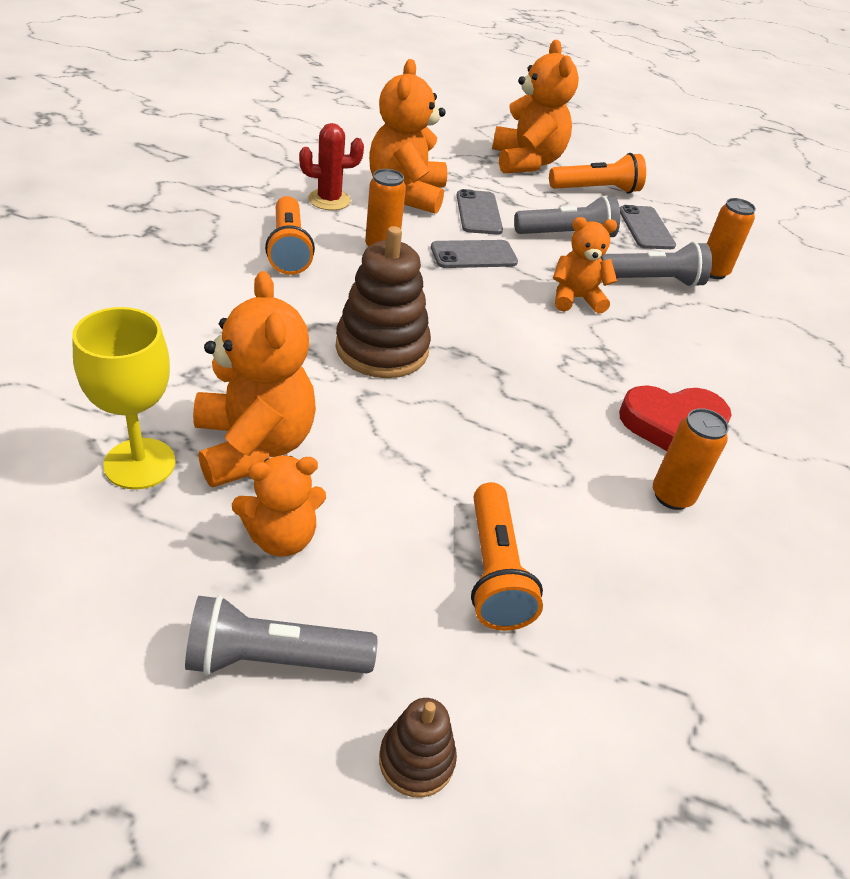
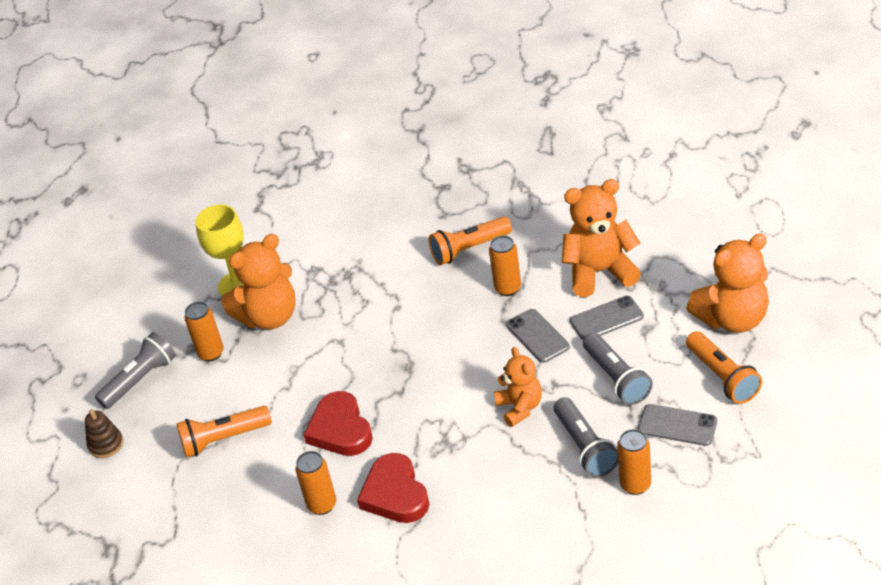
camera: 85 degrees right, 0 degrees up
(273, 658) = (140, 380): grey flashlight -> grey flashlight turned 60 degrees clockwise
(281, 537) = (211, 353): orange teddy bear -> orange can
(329, 200) = (552, 239): red cactus -> none
(382, 349) = (387, 331): brown stacking toy -> none
(539, 440) = (340, 429): none -> red heart
(646, 228) = (677, 425): grey phone -> grey phone turned 45 degrees clockwise

